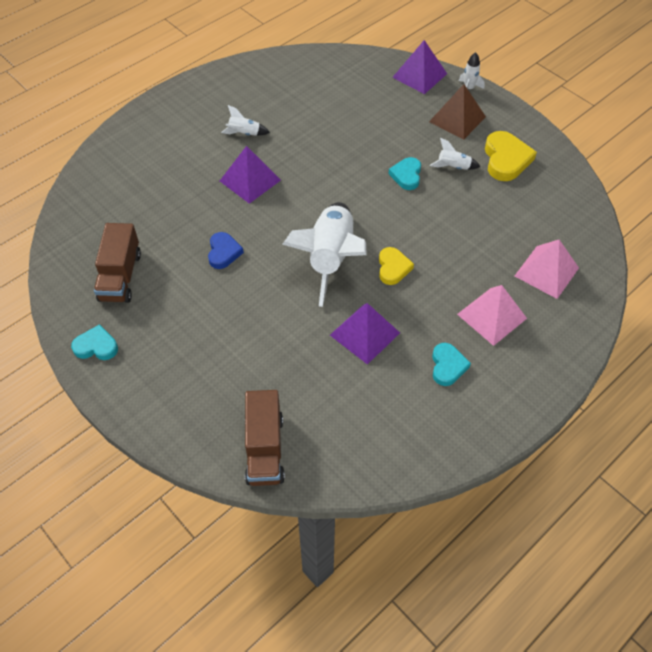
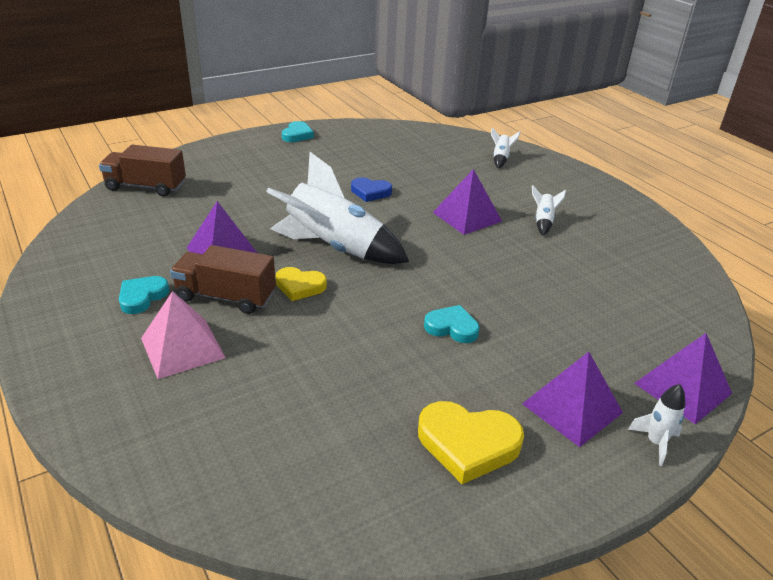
camera: 100 degrees right, 20 degrees down
(120, 276) = (364, 148): brown truck -> brown truck (226, 297)
(447, 366) = (142, 297): turquoise heart -> turquoise heart turned 105 degrees clockwise
(453, 167) = (460, 377): white rocket -> white rocket (500, 159)
(457, 119) = (572, 408): brown pyramid -> purple pyramid
(546, 272) = (219, 423): pink pyramid -> none

